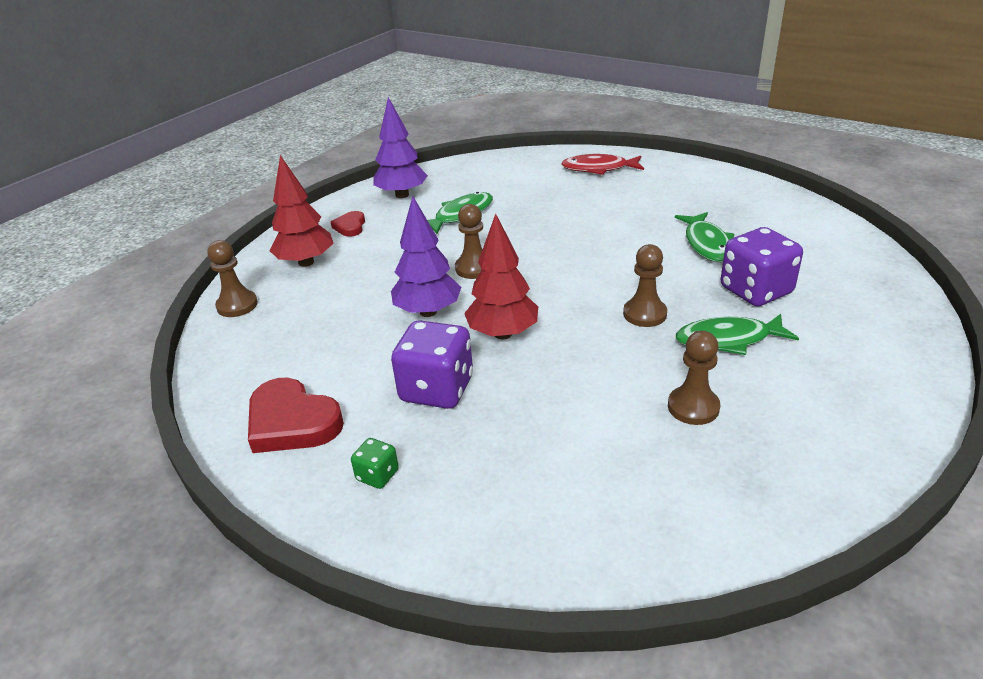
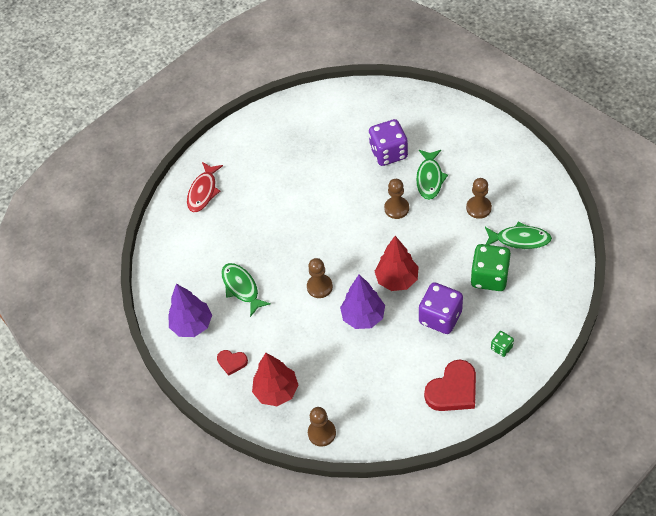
camera: 75 degrees left, 20 degrees up
(535, 440) = (489, 277): none -> green dice
(707, 244) = (332, 160): green fish -> green fish (519, 239)

